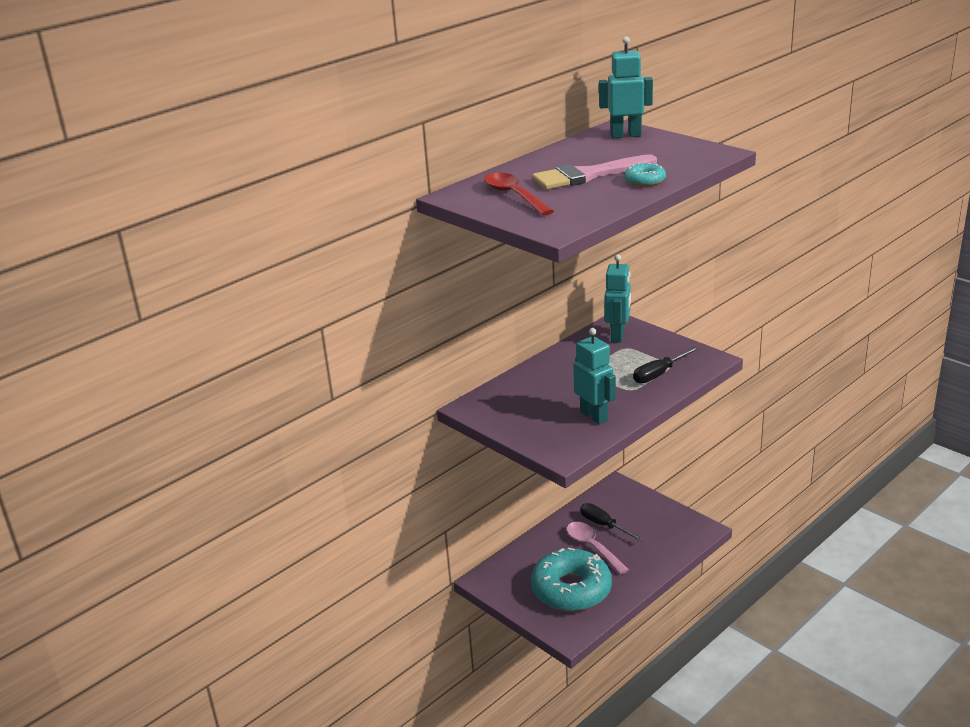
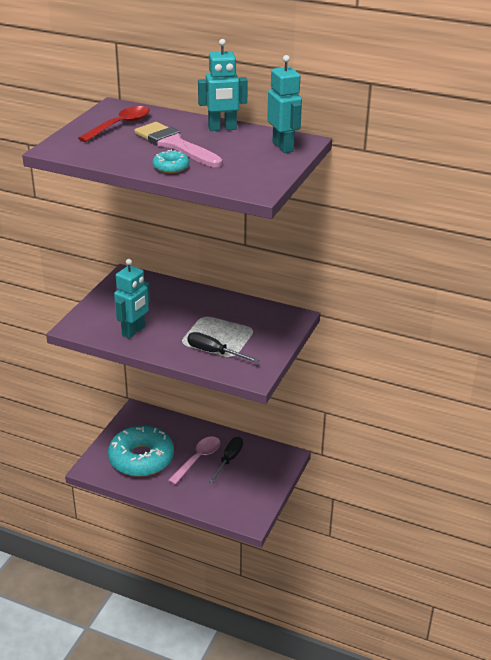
camera: 65 degrees right, 5 degrees up
(618, 336) = (271, 321): turquoise robot -> turquoise robot (222, 128)

